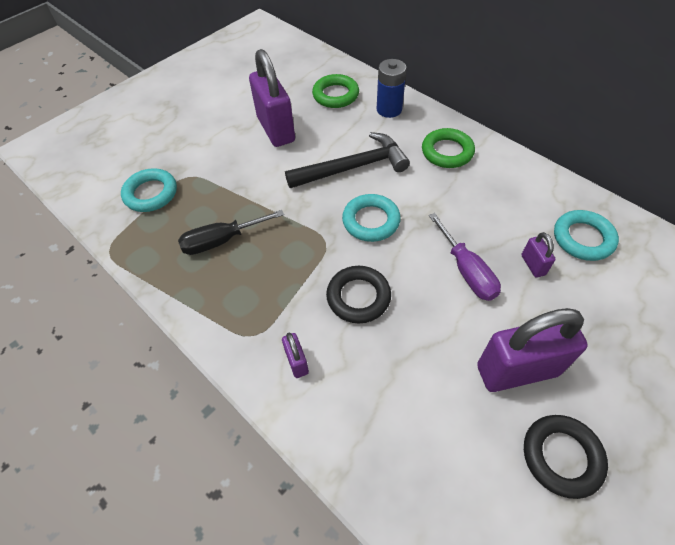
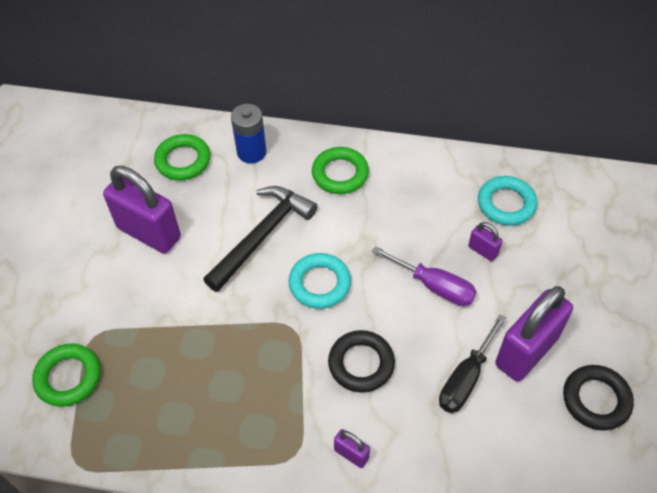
camera: 35 degrees left, 0 degrees up
(151, 193) = (68, 377): turquoise ring -> green ring
(221, 241) = (190, 384): black screwdriver -> black screwdriver (466, 378)

